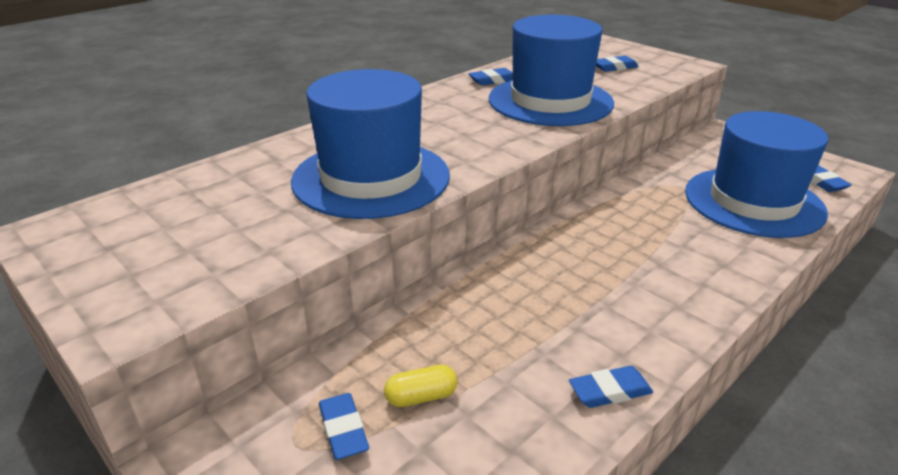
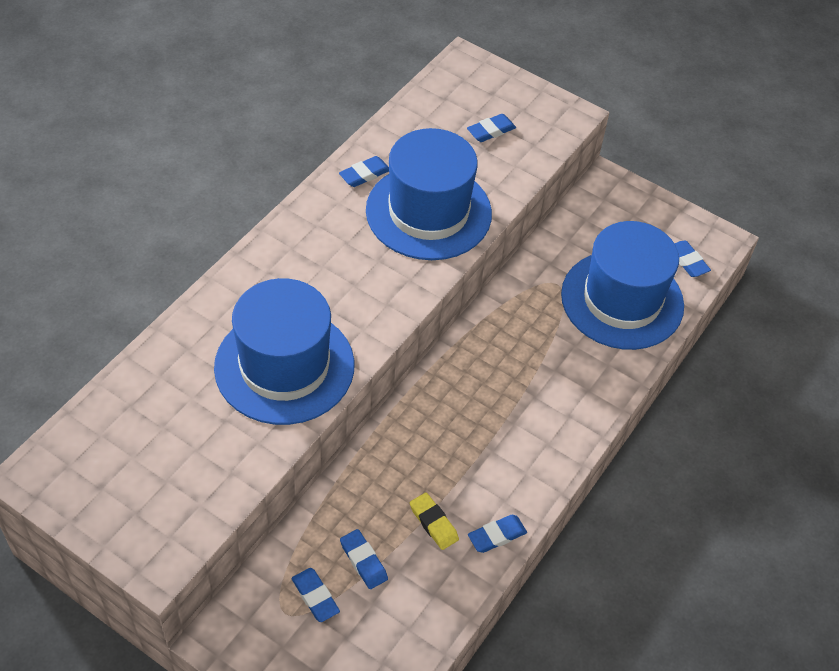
camera: 15 degrees left, 20 degrees up
(421, 397) = (363, 561): yellow capsule -> blue eraser
(523, 367) = (433, 523): none -> yellow eraser

